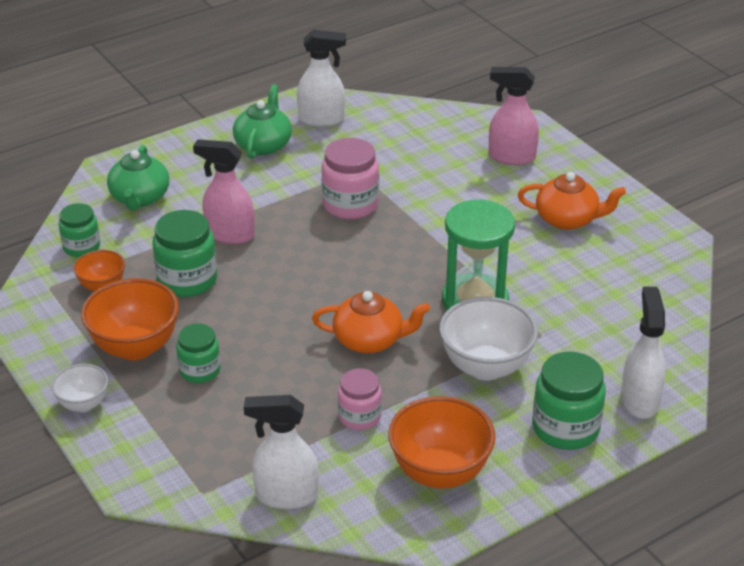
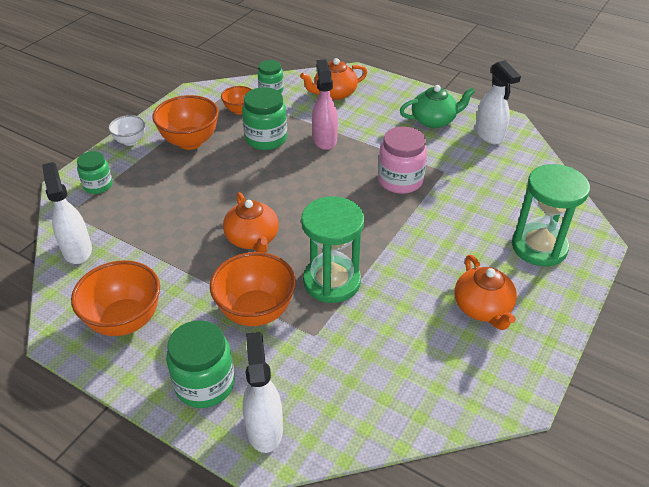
camera: 65 degrees right, 5 degrees up
(140, 198) = (334, 93): green teapot -> orange teapot
(200, 370) = (181, 173): green jar -> green jar (98, 185)
(359, 416) = (168, 260): pink jar -> none
(486, 367) = (256, 311): white bowl -> orange bowl
(511, 157) = (539, 247): pink spray bottle -> green hourglass
(639, 400) = (264, 428): white spray bottle -> white spray bottle turned 75 degrees counterclockwise

